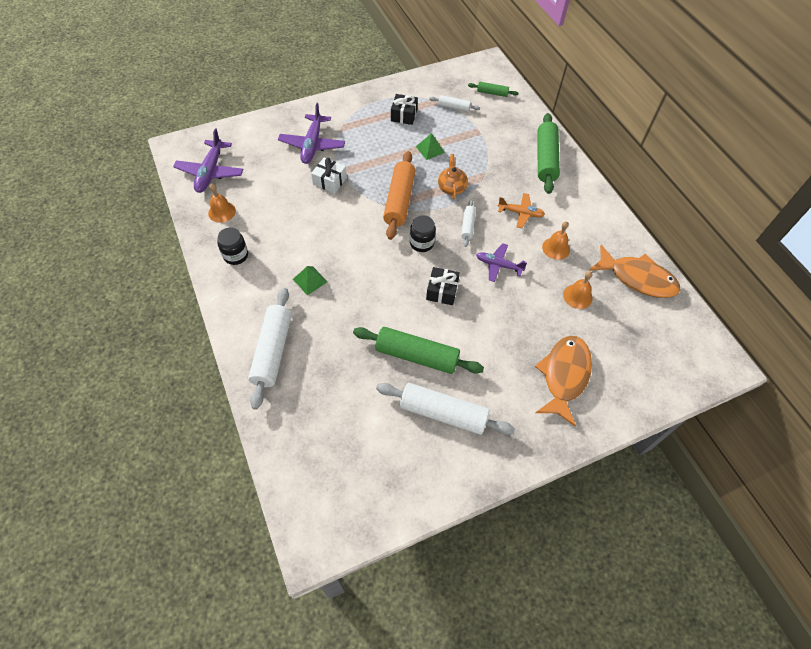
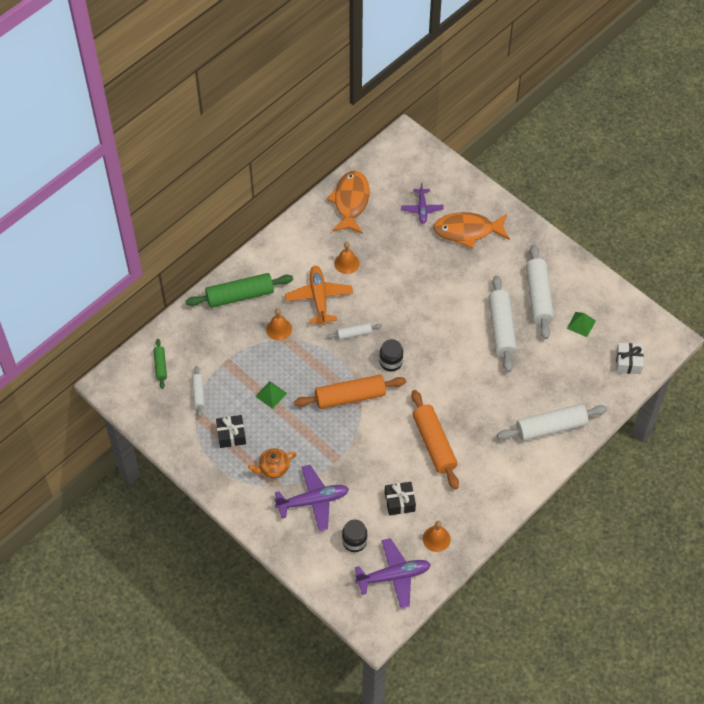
camera: 110 degrees left, 0 degrees up
(236, 255) = (477, 501): black jar -> black jar (354, 541)
(310, 280) = (472, 431): green pyramid -> green pyramid (581, 324)
(315, 244) = (434, 443): none -> orange rolling pin
(330, 181) = (354, 464): white gift -> white gift (628, 362)
(416, 356) = (501, 328): green rolling pin -> white rolling pin
(442, 291) = (433, 331): black gift -> black gift (399, 502)
(451, 188) = (314, 360): orange teapot -> orange teapot (273, 468)
(498, 265) = (386, 299): purple plane -> purple plane (422, 209)
(520, 213) = (319, 298): orange plane -> orange plane, size x1.55
(577, 296) = (390, 238): orange bell -> orange bell (279, 329)

